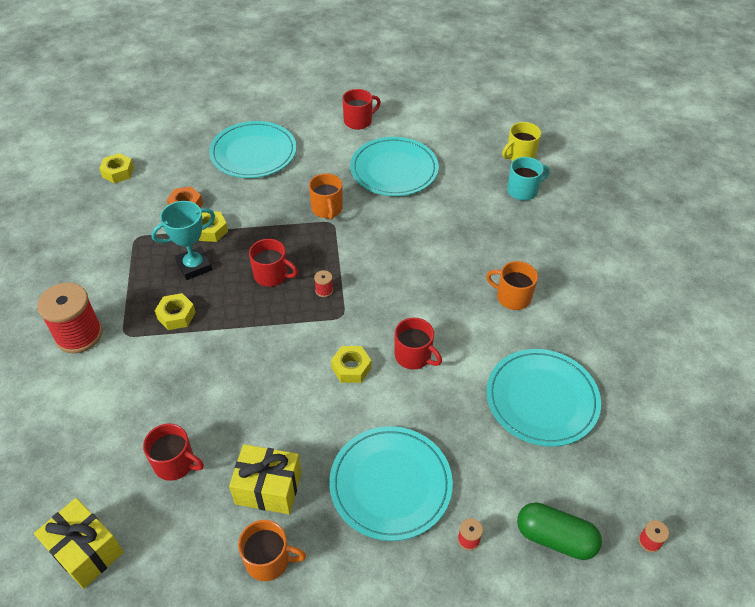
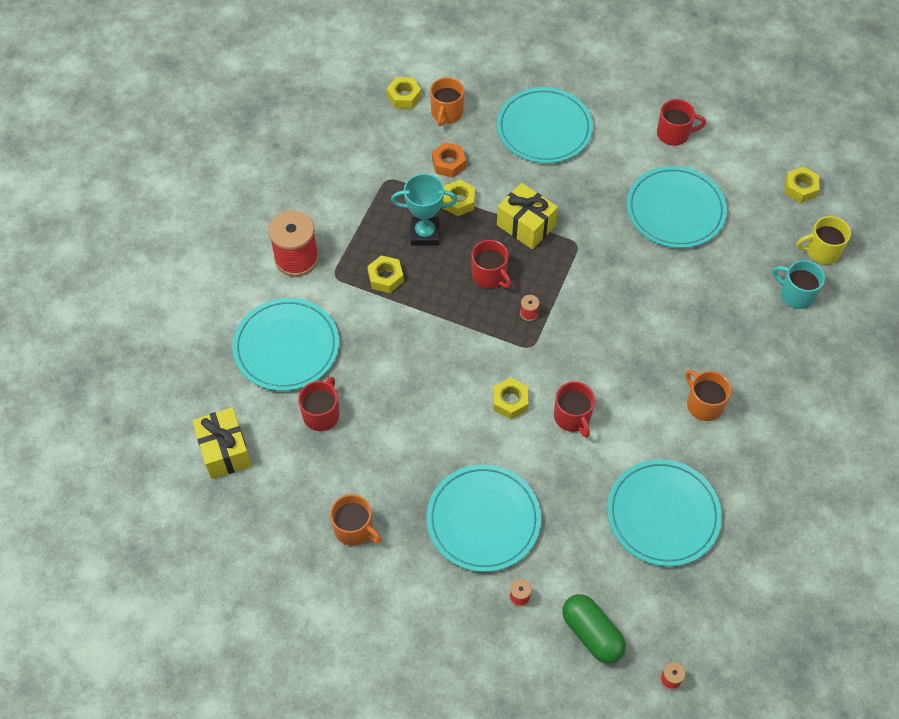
camera: 30 degrees right, 10 degrees up
(106, 417) = (286, 347): none -> turquoise plate
(175, 463) = (321, 414): red mug -> red mug turned 120 degrees counterclockwise
(268, 488) = (383, 472): yellow gift -> yellow gift (526, 225)
(327, 209) = (581, 226): orange mug -> orange mug (446, 113)
(475, 122) = (800, 188): none -> yellow nut
(523, 190) = (796, 294): turquoise mug -> turquoise mug turned 150 degrees counterclockwise

